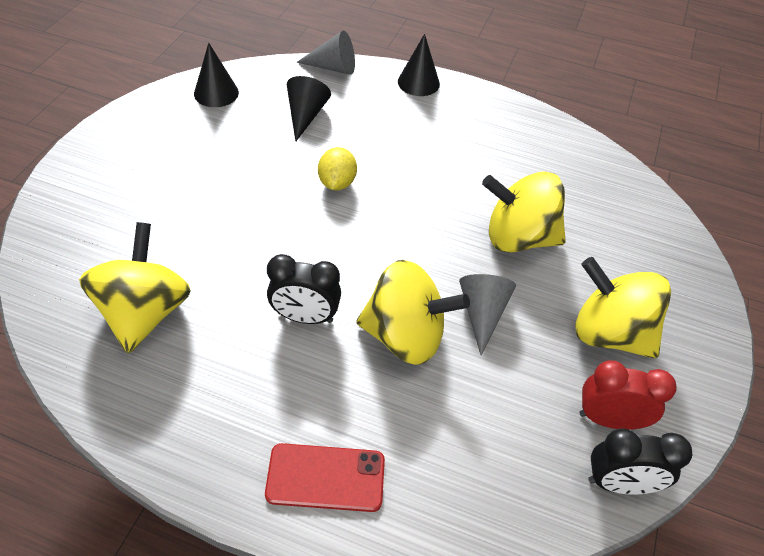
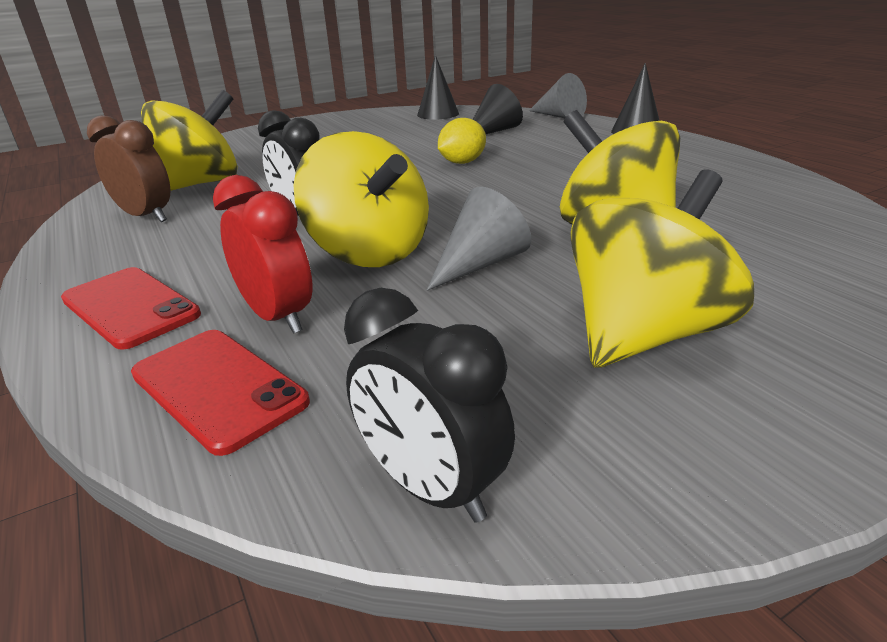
camera: 45 degrees right, 20 degrees down
(170, 382) = (146, 217): none -> brown clock
(470, 497) = (218, 388): none -> red phone
(609, 333) = (644, 334): yellow spinning top -> yellow spinning top turned 60 degrees clockwise
(609, 419) = (520, 411): red clock -> red clock (278, 317)

